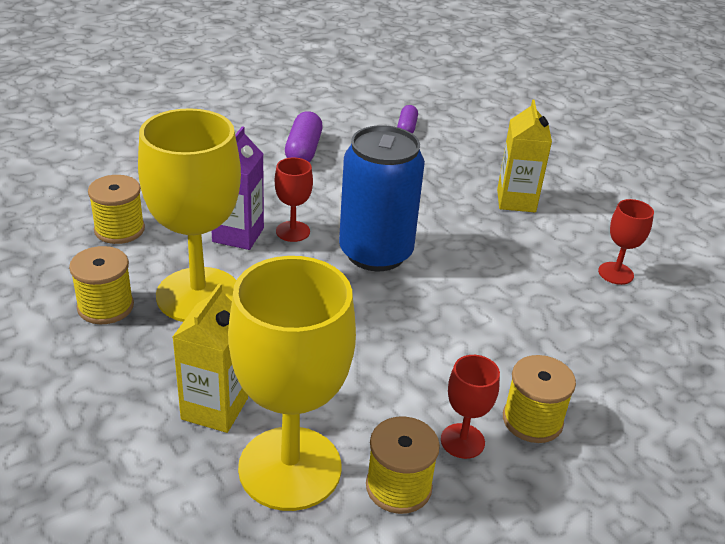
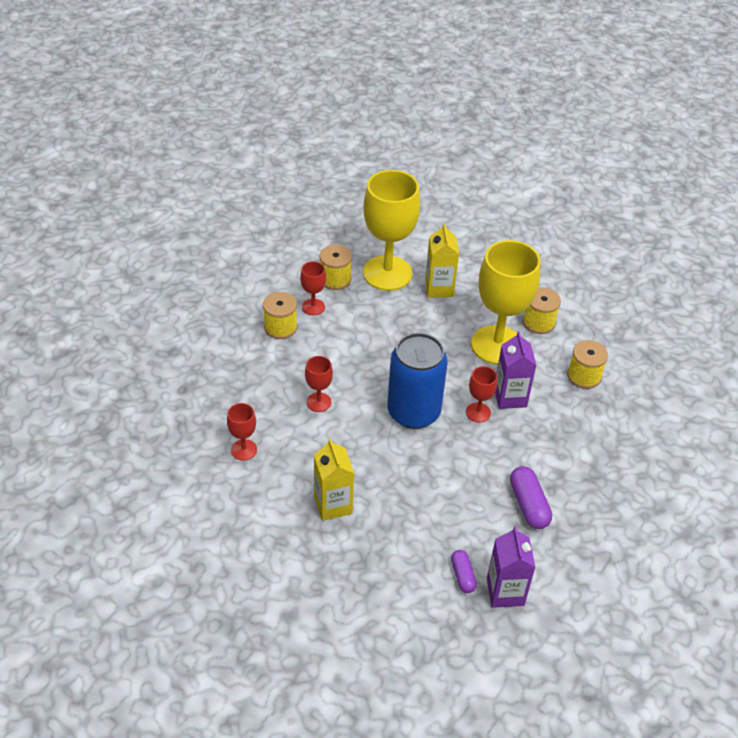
camera: 160 degrees right, 10 degrees up
(374, 111) = (505, 592): none -> purple carton
(501, 297) = (318, 402): none -> red goblet

